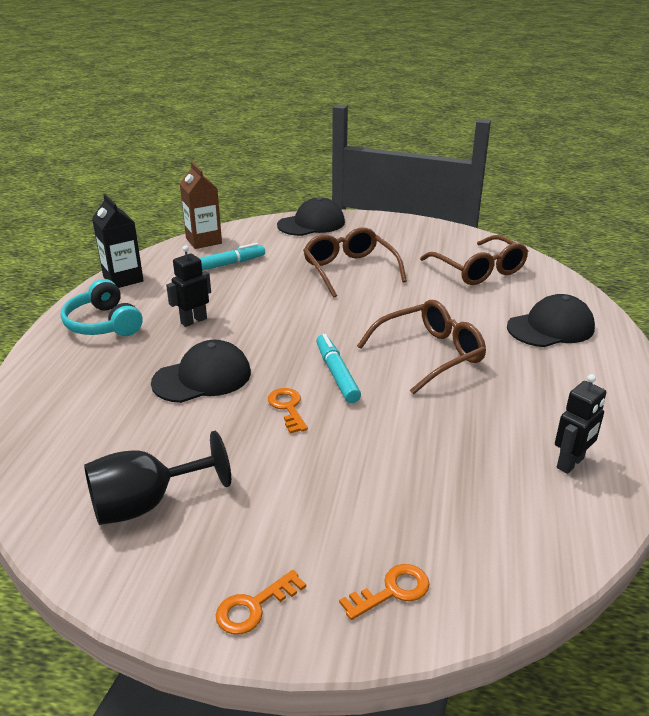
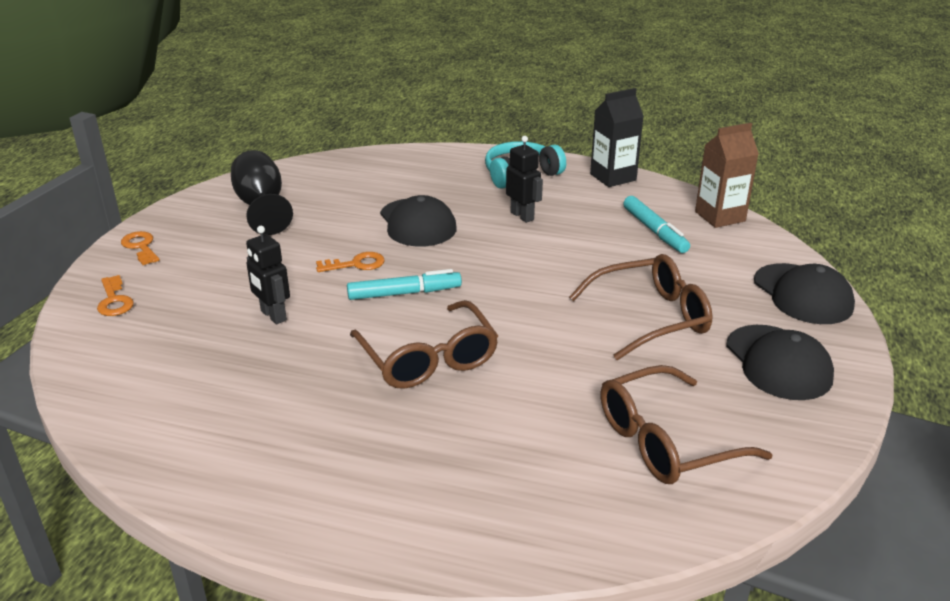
camera: 95 degrees right, 0 degrees up
(550, 327) = (477, 482): black cap -> black cap (778, 362)
(570, 463) = (194, 427): black robot -> black robot (273, 316)

